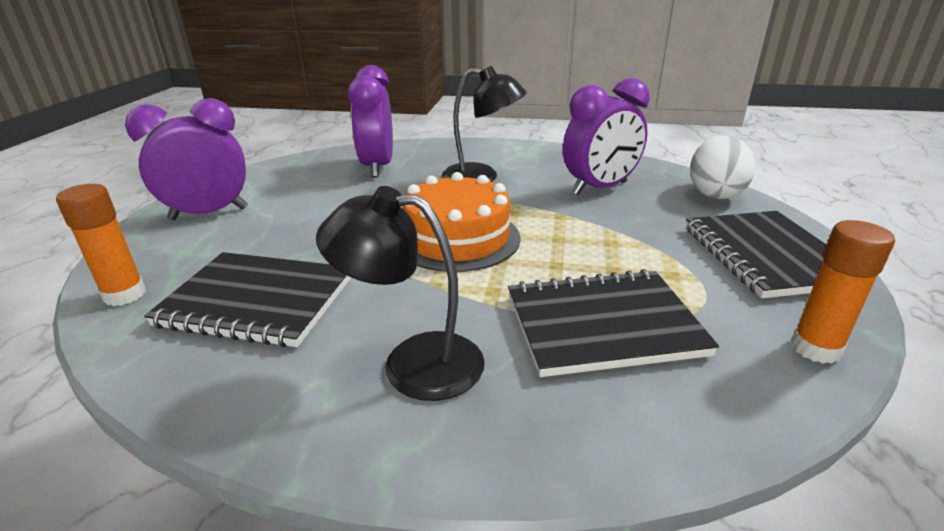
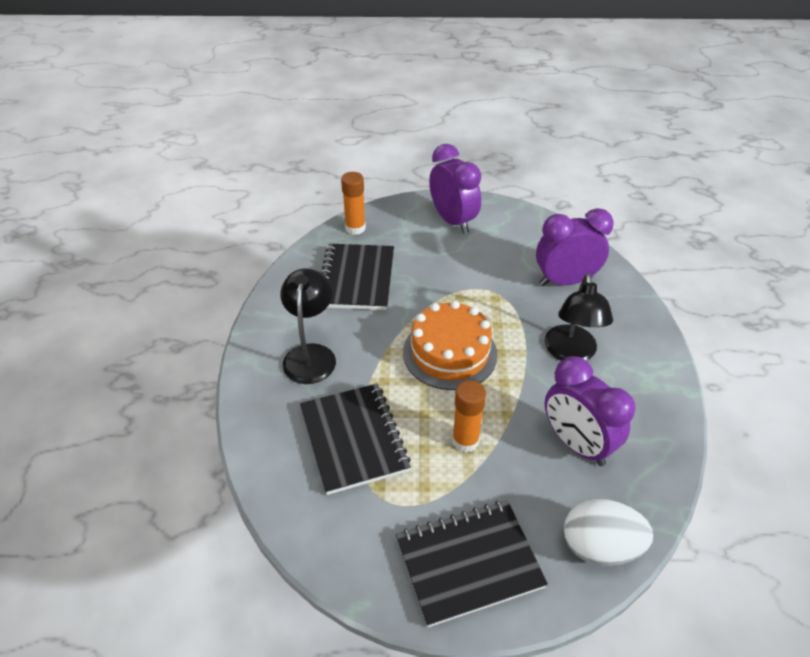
camera: 80 degrees right, 15 degrees up
(815, 348) = (341, 559): orange glue stick -> orange glue stick (465, 441)

